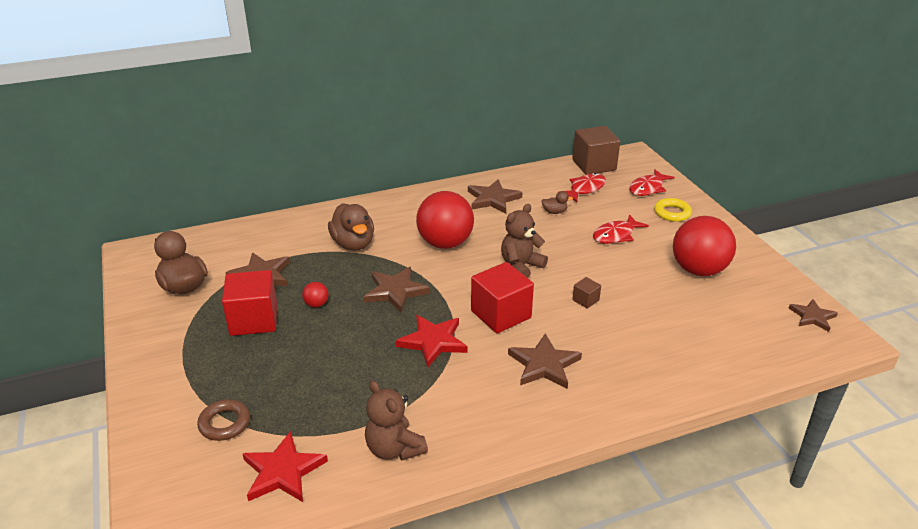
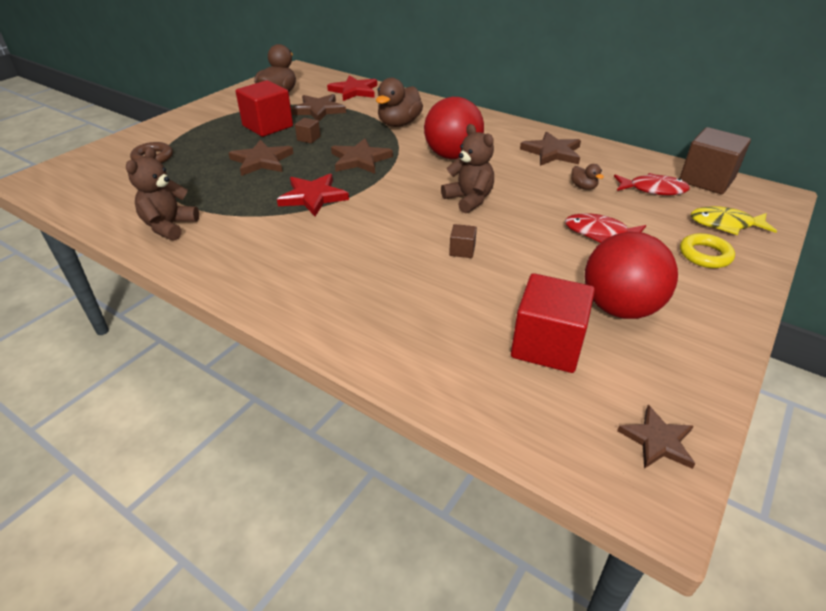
camera: 55 degrees right, 5 degrees up
(283, 471) = (118, 194): red star -> red star (354, 91)
(316, 304) = (308, 138): red ball -> brown cube
(501, 314) = (385, 214): red cube -> red cube (547, 345)
(521, 266) = (469, 200): brown teddy bear -> brown teddy bear turned 45 degrees clockwise
(544, 365) = (336, 259): brown star -> brown star (261, 161)
(648, 188) = (725, 224): red fish -> yellow fish

